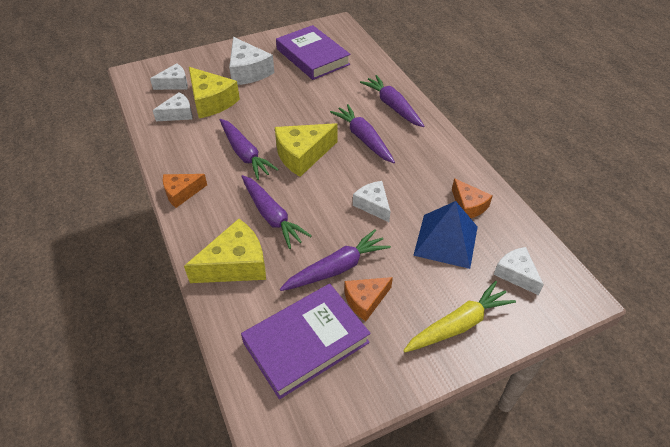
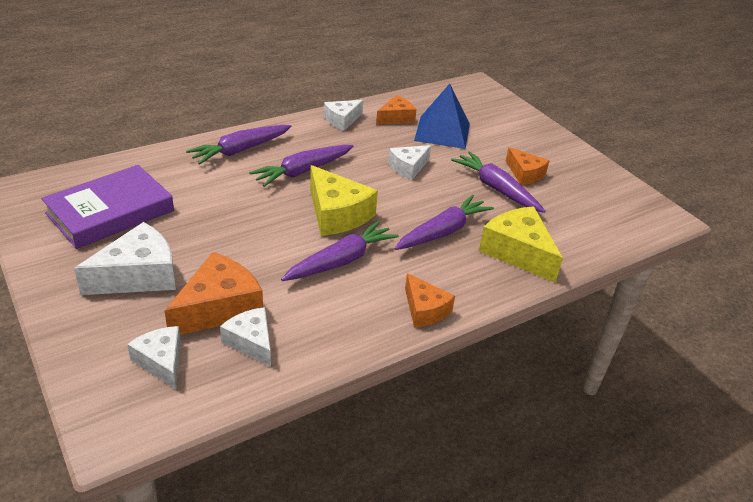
camera: 100 degrees left, 10 degrees down
(211, 101) = (219, 307): yellow cheese -> orange cheese
(306, 342) = (582, 204): purple book -> none
(458, 324) = (527, 133): yellow carrot -> none
(516, 274) = (467, 105): white cheese -> white cheese (342, 120)

